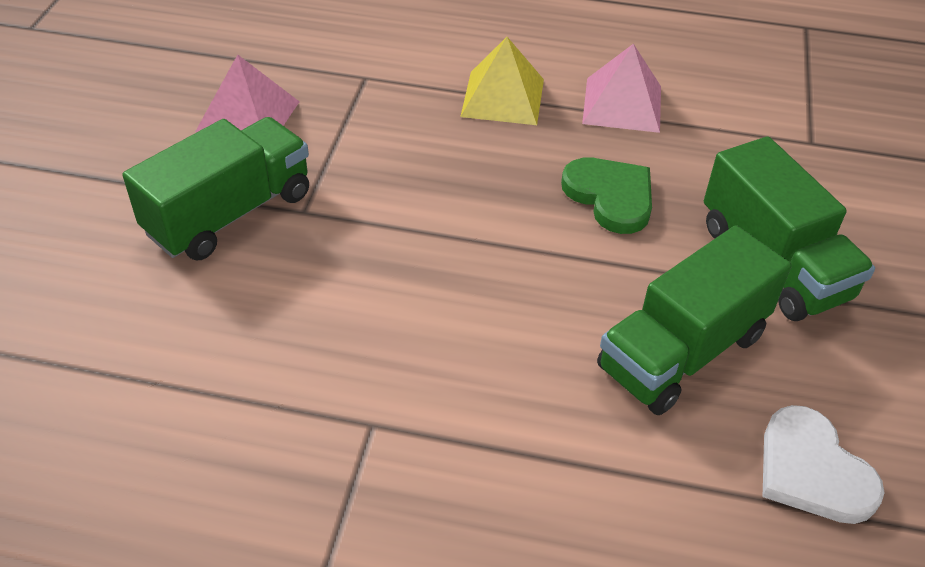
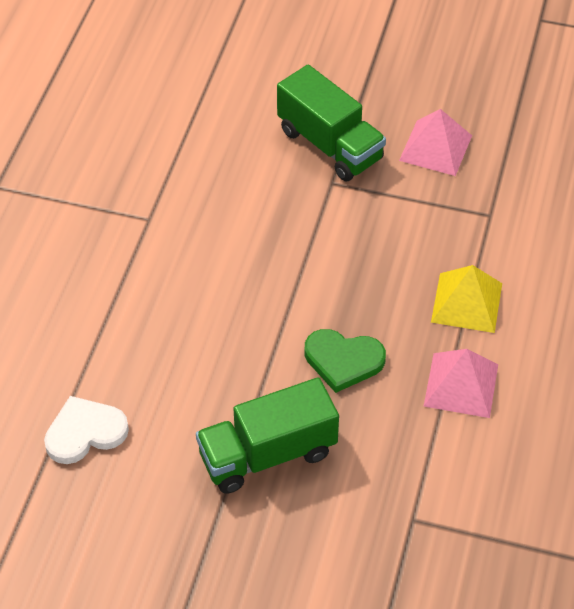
camera: 95 degrees right, 5 degrees up
(610, 196) = (343, 361): green heart -> green heart turned 45 degrees clockwise
(682, 352) = (187, 380): green truck -> none

